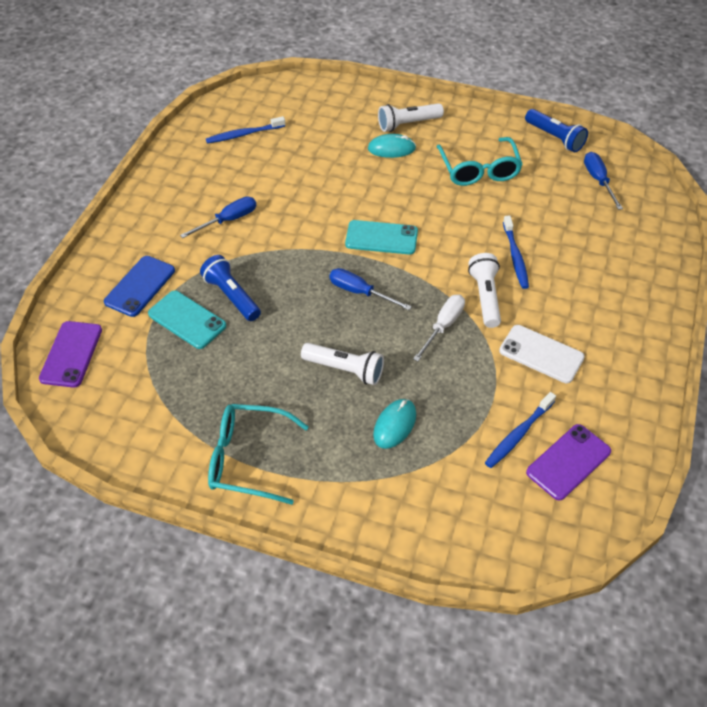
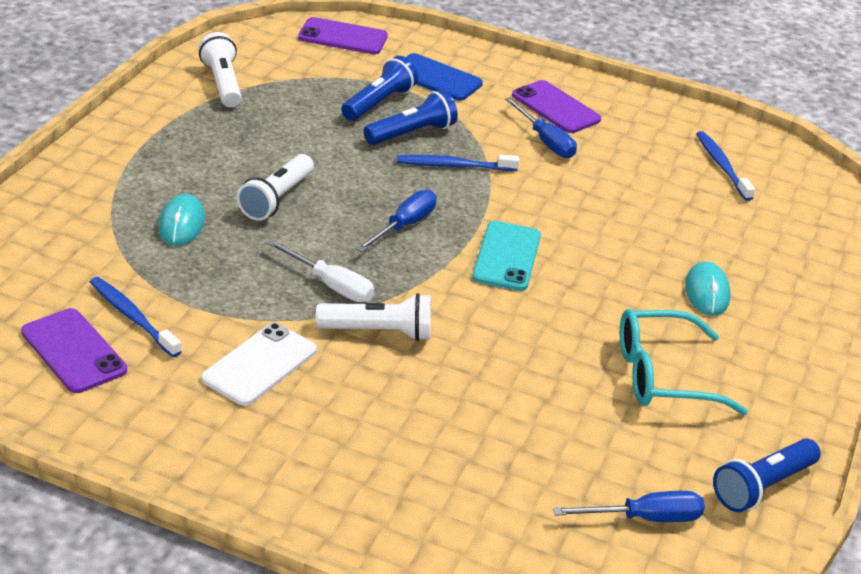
camera: 90 degrees right, 15 degrees down
(178, 215) = (555, 107): none -> purple phone
(187, 320) = (378, 103): turquoise phone -> blue flashlight
(248, 459) = (171, 125): turquoise glasses -> none
(394, 425) = (181, 224): turquoise mouse -> turquoise mouse turned 60 degrees clockwise
(408, 124) = (772, 318): white flashlight -> white flashlight (222, 83)
(515, 256) = (458, 377): blue toothbrush -> blue toothbrush (454, 166)

